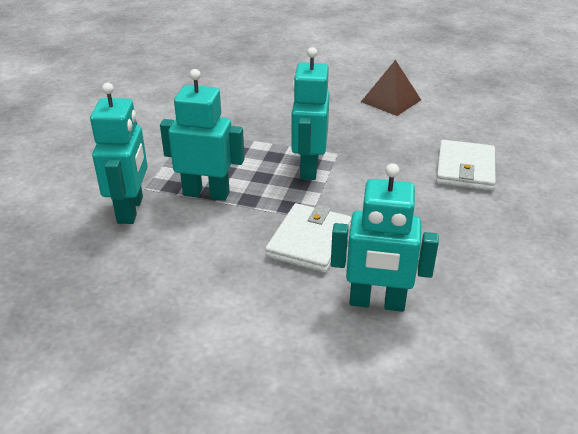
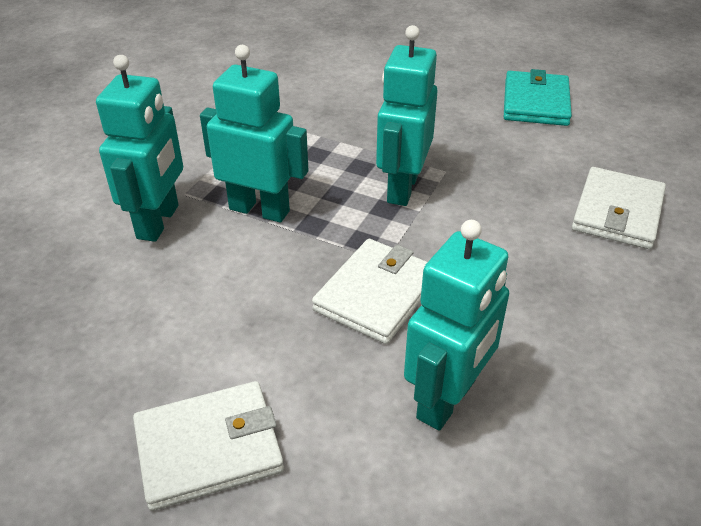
camera: 10 degrees right, 5 degrees up
(215, 356) = (208, 448): none -> white wallet
(377, 303) = (447, 399): turquoise robot -> turquoise robot turned 75 degrees counterclockwise
(391, 100) = (535, 103): brown pyramid -> turquoise wallet

